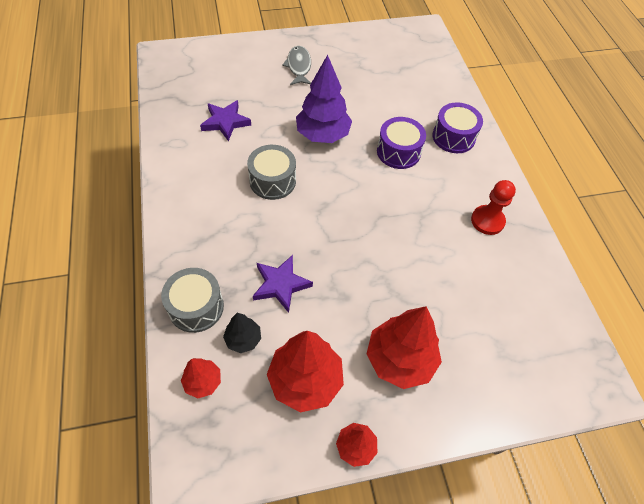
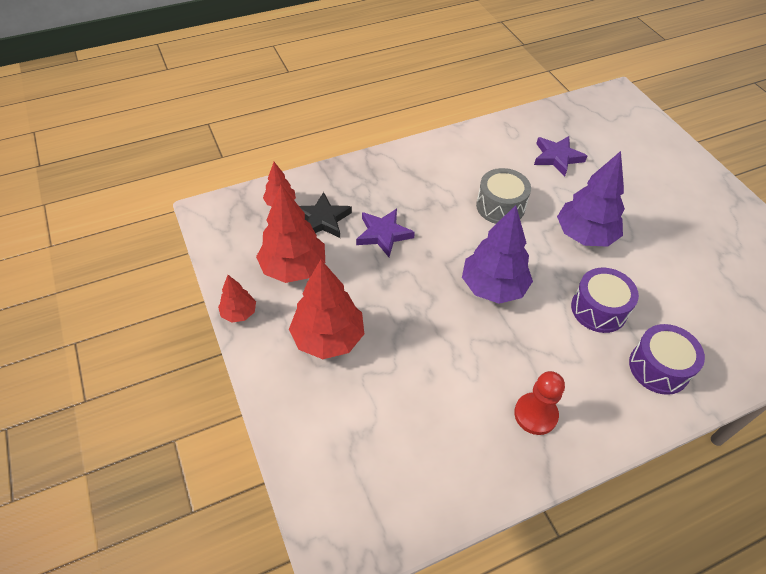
camera: 80 degrees right, 5 degrees down
(196, 307) = (345, 184): grey drum -> none
(243, 339) = (323, 219): black tree -> black star
(299, 66) = (677, 198): grey fish -> none
(364, 213) = (493, 287): none -> purple tree

